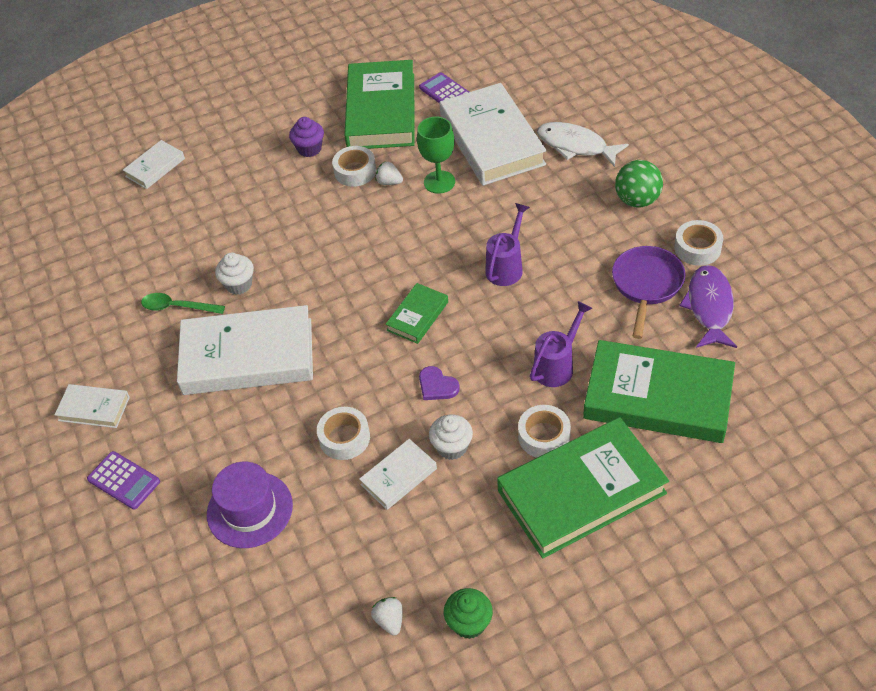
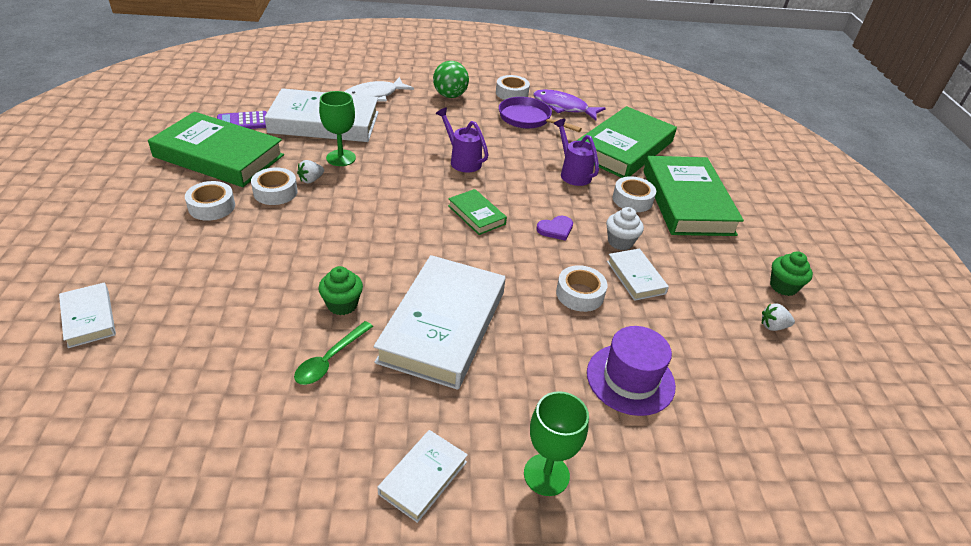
camera: 75 degrees left, 10 degrees down
(124, 481) = (546, 474): purple calculator -> green goblet
(239, 284) = (342, 304): white cupcake -> green cupcake
(309, 149) = (212, 206): purple cupcake -> white tape

